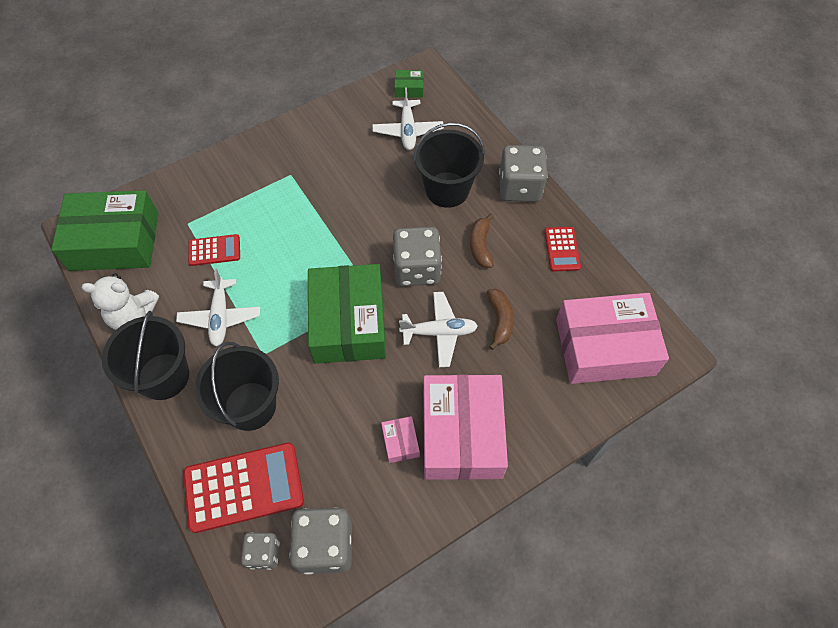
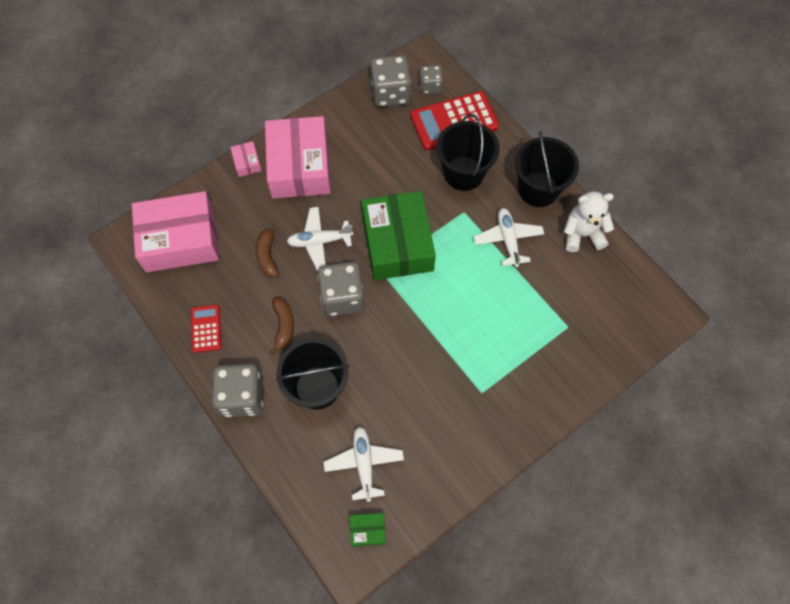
camera: 175 degrees right, 5 degrees up
(114, 241) = (629, 302): green box -> none
(214, 250) = (533, 301): red calculator -> none
(400, 442) = (345, 157): pink box -> pink box (247, 162)

